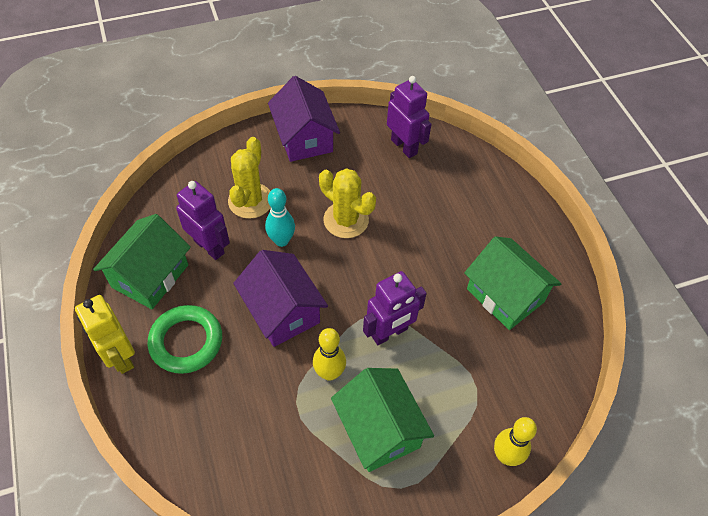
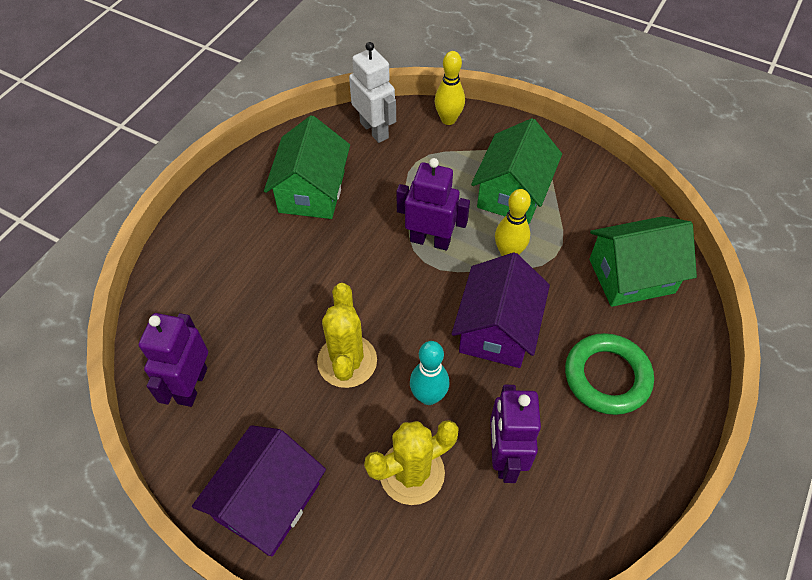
camera: 130 degrees left, 0 degrees up
(120, 356) = (680, 415): yellow robot -> none
(150, 276) = (592, 477): green house -> green house (631, 276)
(540, 386) = (374, 130): none -> white robot

